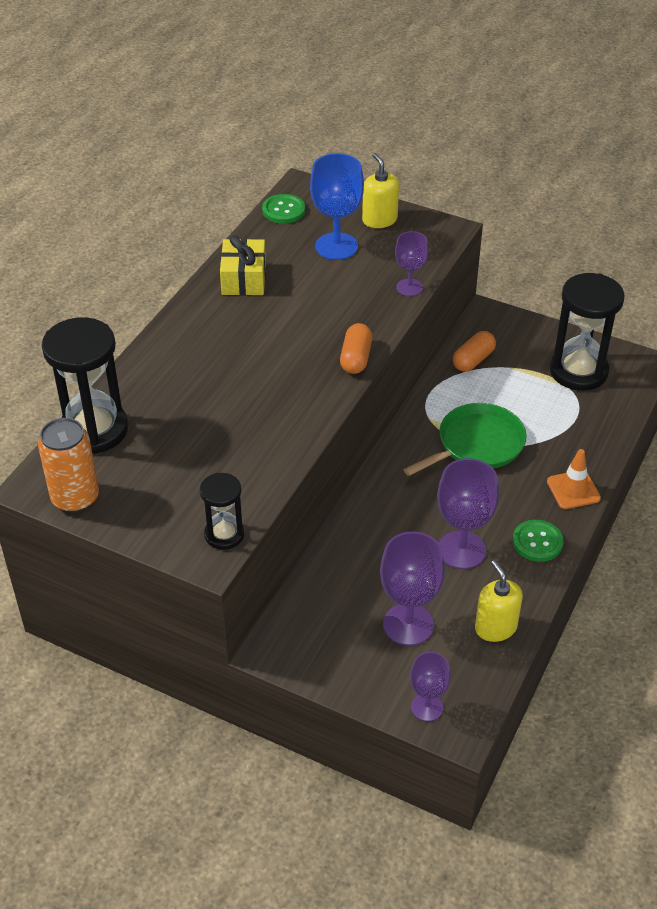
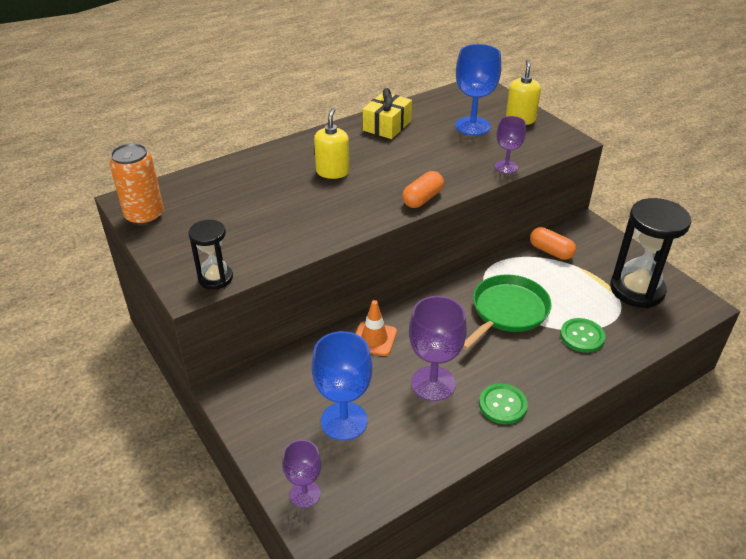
camera: 30 degrees right, 5 degrees down
(94, 430) = (199, 180): black hourglass -> none
(283, 210) = (453, 95): green button -> green button (582, 336)
(408, 624) = (344, 421): purple goblet -> blue goblet
(473, 360) = (551, 251): orange capsule -> orange capsule turned 60 degrees clockwise
(477, 444) = (507, 311): green pan -> green pan turned 45 degrees counterclockwise
(495, 627) = (413, 457): yellow soap dispenser -> yellow soap dispenser (332, 172)
(573, 490) = (566, 377): orange traffic cone -> orange traffic cone (374, 339)

